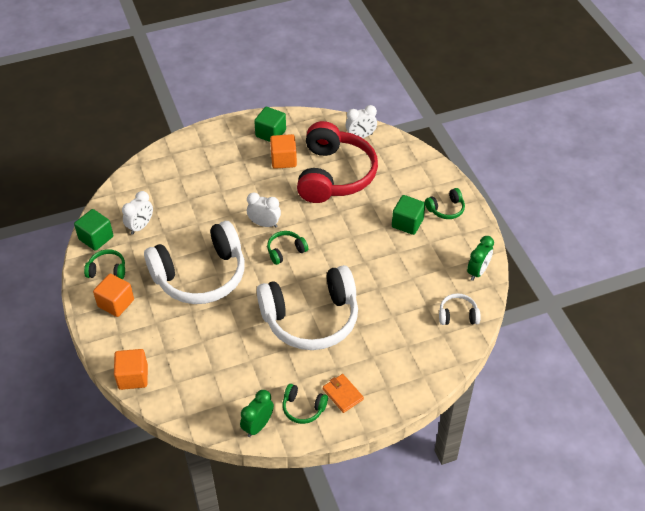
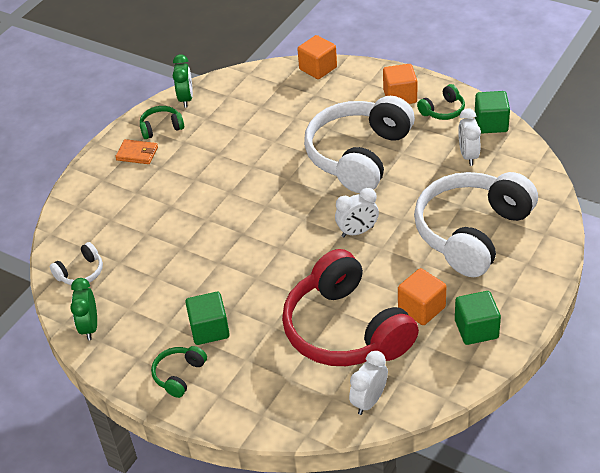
camera: 145 degrees right, 5 degrees down
(285, 251) = (307, 222): green headphones -> none
(311, 318) = (220, 186): white headphones -> white headphones (472, 232)

